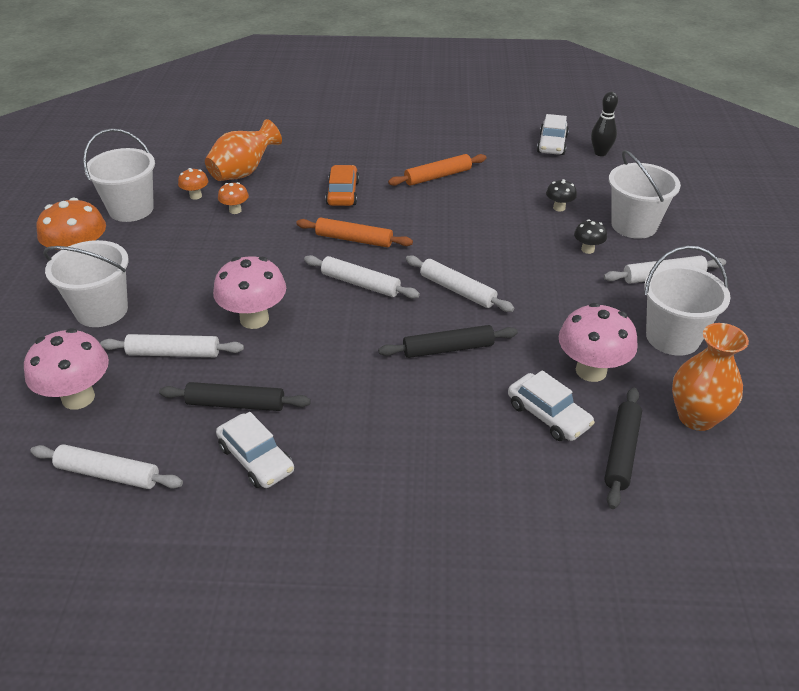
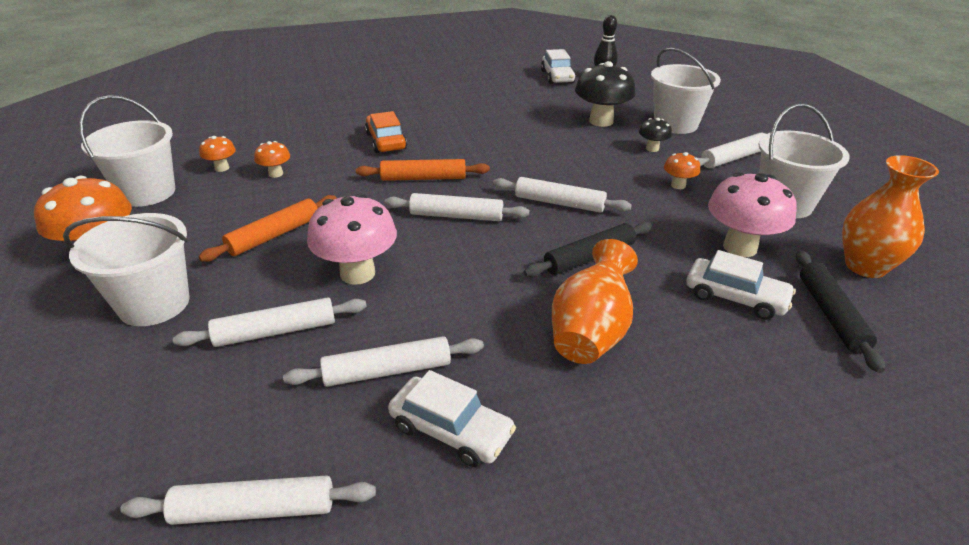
camera: 20 degrees left, 5 degrees down
(78, 397) = (164, 417): pink mushroom -> none
(236, 404) = (387, 371): black rolling pin -> white rolling pin
(243, 172) = (267, 139): orange vase -> orange vase (590, 333)
(437, 176) = (472, 114): orange rolling pin -> orange rolling pin (274, 235)
(559, 208) = (601, 121): black mushroom -> black mushroom, size x1.97
(582, 295) = (678, 185): none -> orange mushroom

